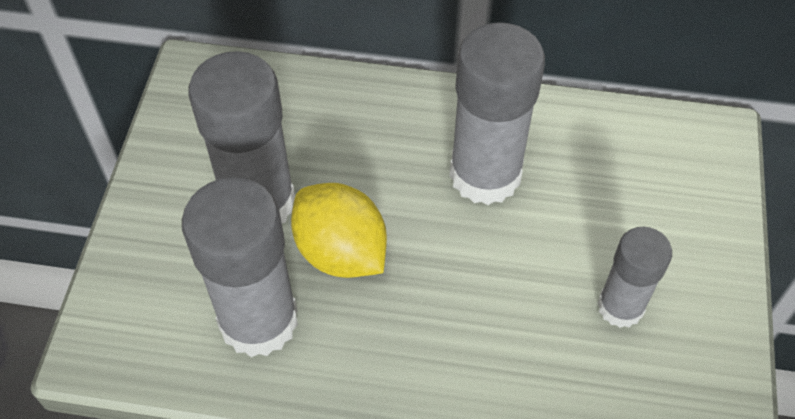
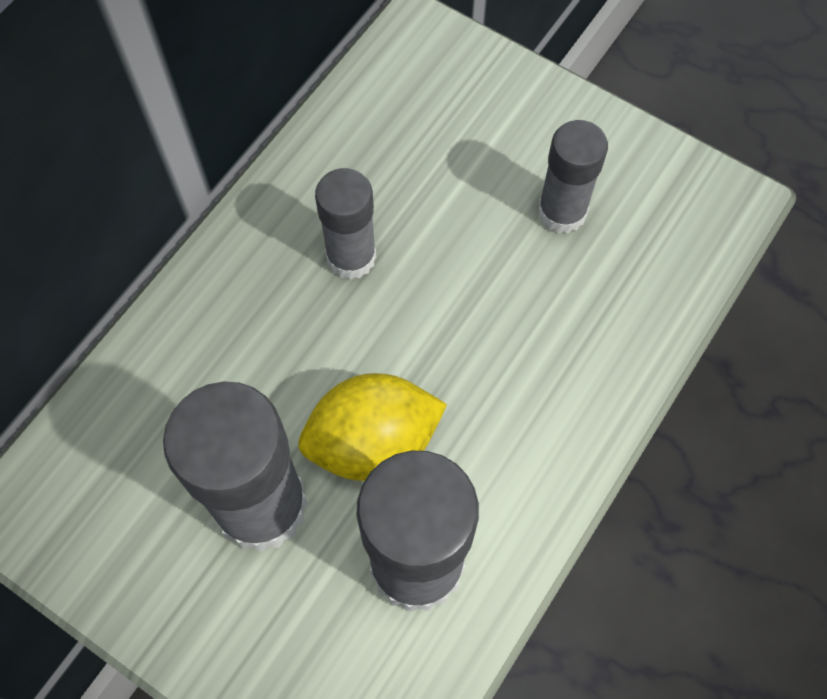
camera: 65 degrees left, 10 degrees up
(485, 174) = (351, 257): grey glue stick -> grey glue stick, size x0.60

